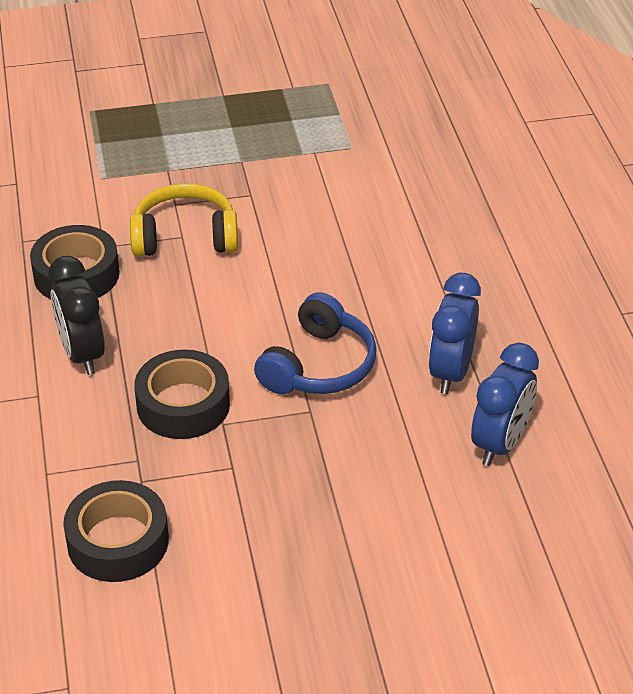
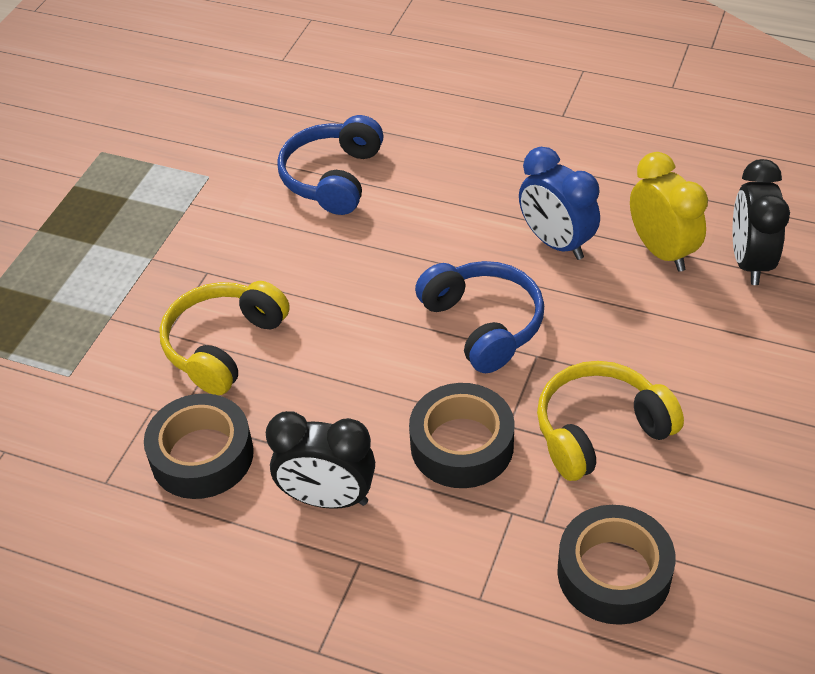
camera: 55 degrees left, 5 degrees up
(257, 480) = (600, 431): none -> yellow headphones
(410, 212) = (333, 178): none -> blue headphones
(500, 443) = (661, 251): blue clock -> yellow clock
(539, 508) = (749, 262): none -> black clock

